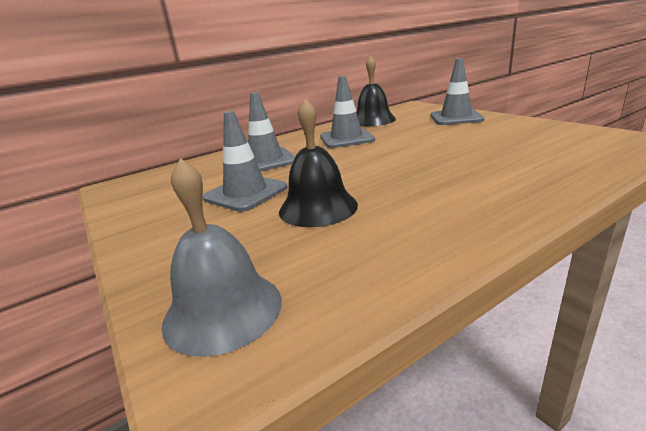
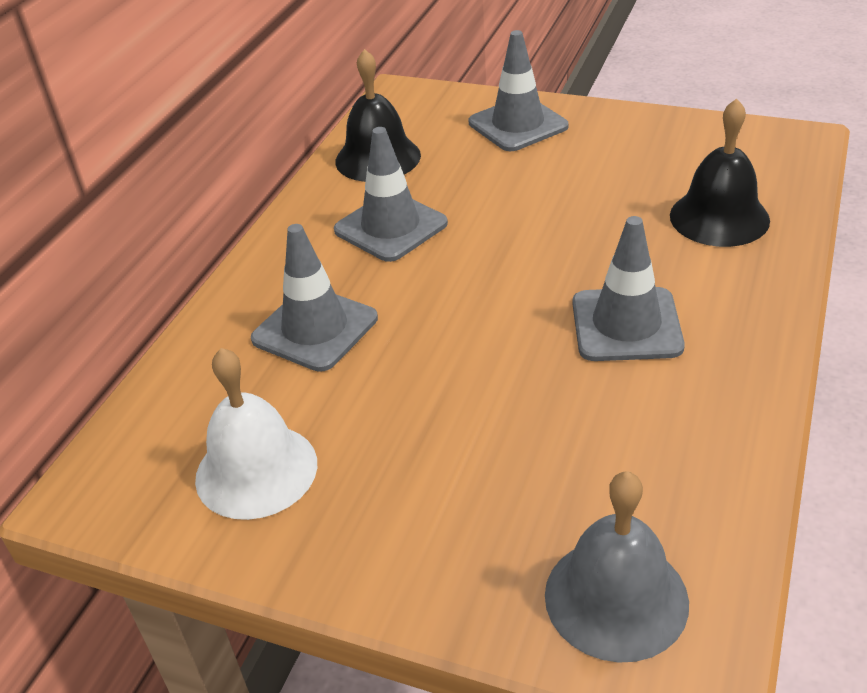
camera: 35 degrees left, 15 degrees up
(170, 196) = (256, 470): none -> white bell
(245, 193) = (386, 416): grey traffic cone -> grey traffic cone (626, 325)
(318, 208) = (534, 404): black bell -> black bell (719, 217)

